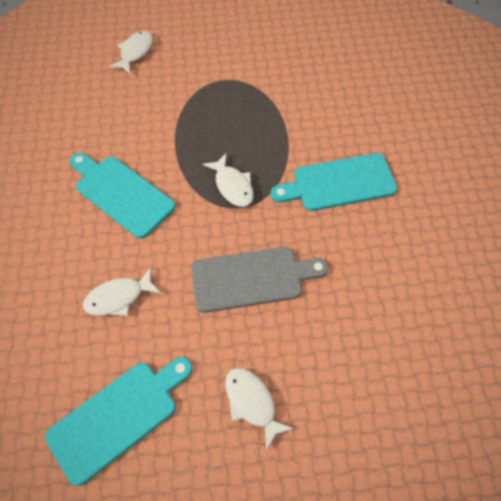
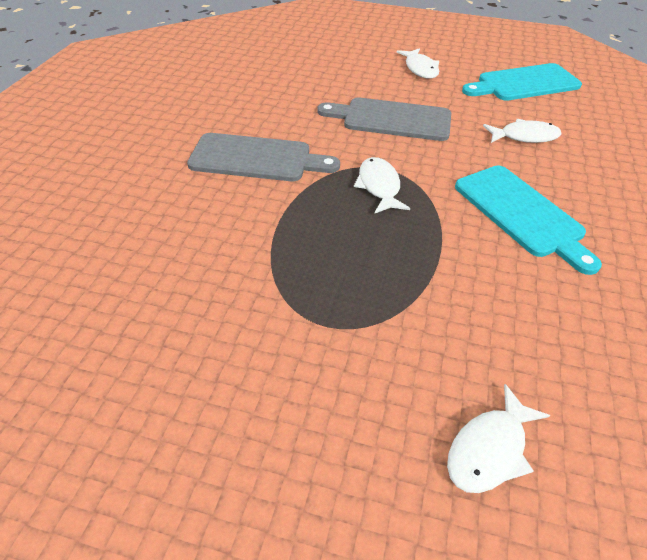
camera: 160 degrees left, 15 degrees down
(339, 183) = (256, 158): turquoise cutting board -> grey cutting board

